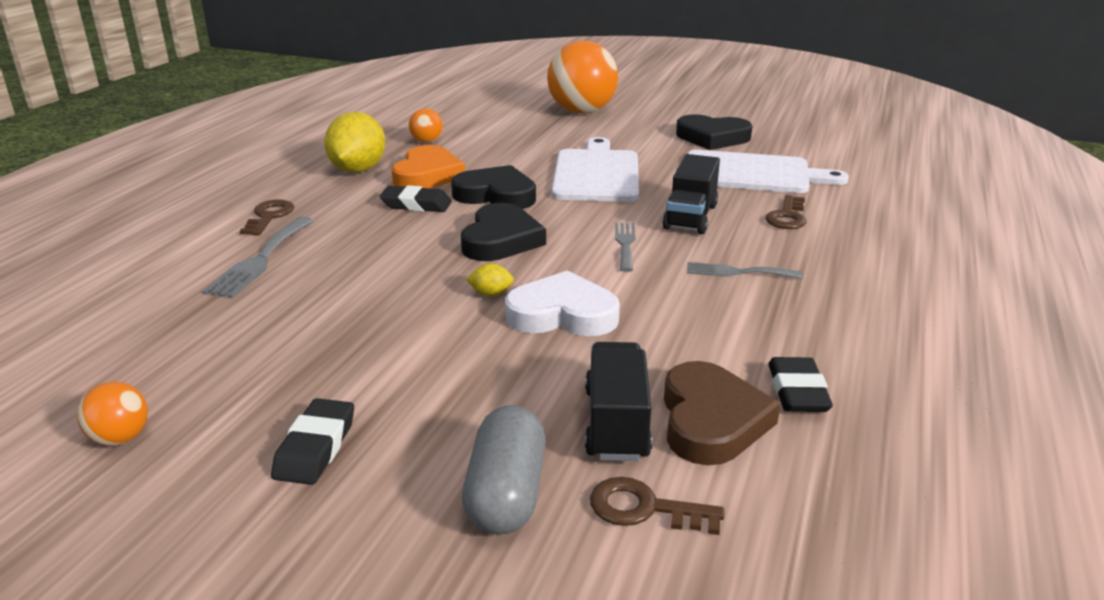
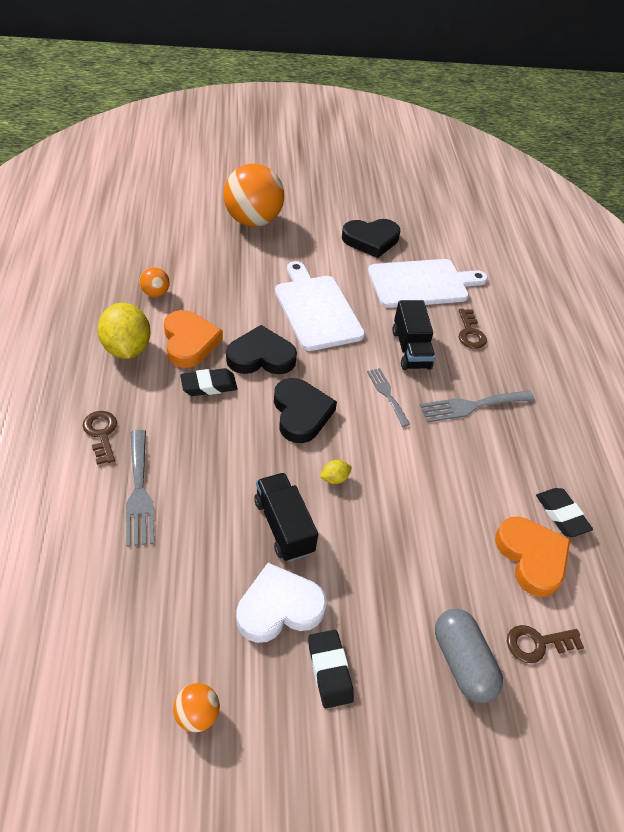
camera: 30 degrees left, 20 degrees up
(562, 314) = (393, 485): white heart -> white heart (279, 607)
(616, 423) = (484, 580): black truck -> black truck (284, 526)
(711, 420) = (531, 557): brown heart -> orange heart
(737, 272) = (472, 406): grey fork -> grey fork, size x1.53

